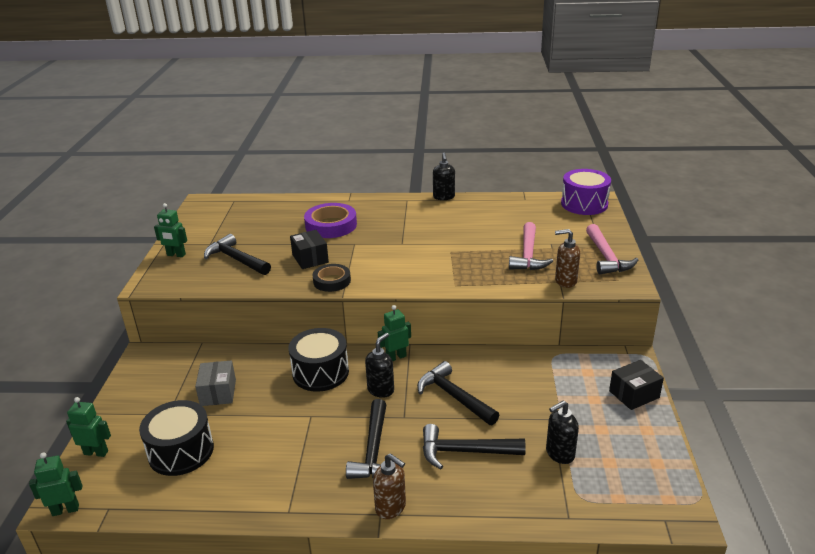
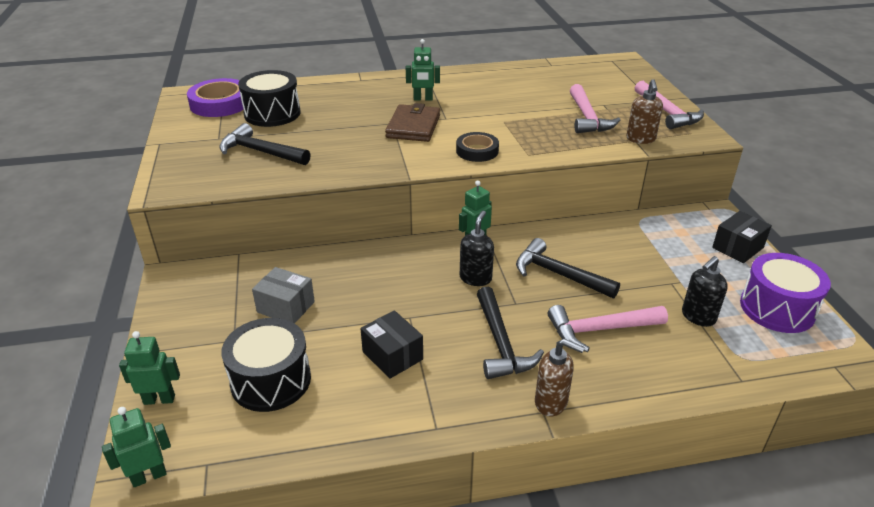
camera: 15 degrees left, 5 degrees up
(176, 255) = (181, 154): green robot -> green robot (423, 99)
(218, 392) = (286, 307): grey box -> grey box turned 45 degrees counterclockwise
(310, 258) = (350, 143): black box -> black box (392, 355)
(320, 372) = (398, 269): black drum -> black drum (272, 113)
(331, 225) = (355, 107): purple tape -> purple tape (220, 103)
(332, 281) = (388, 164): black tape -> black tape (477, 151)
(370, 248) = (413, 126): none -> brown wallet
(444, 197) = (465, 69): black soap dispenser -> none
(465, 452) = (600, 330): black hammer -> pink hammer
(565, 281) = (640, 139): brown soap dispenser -> brown soap dispenser turned 75 degrees counterclockwise
(584, 204) = (614, 65): purple drum -> purple drum (777, 308)

